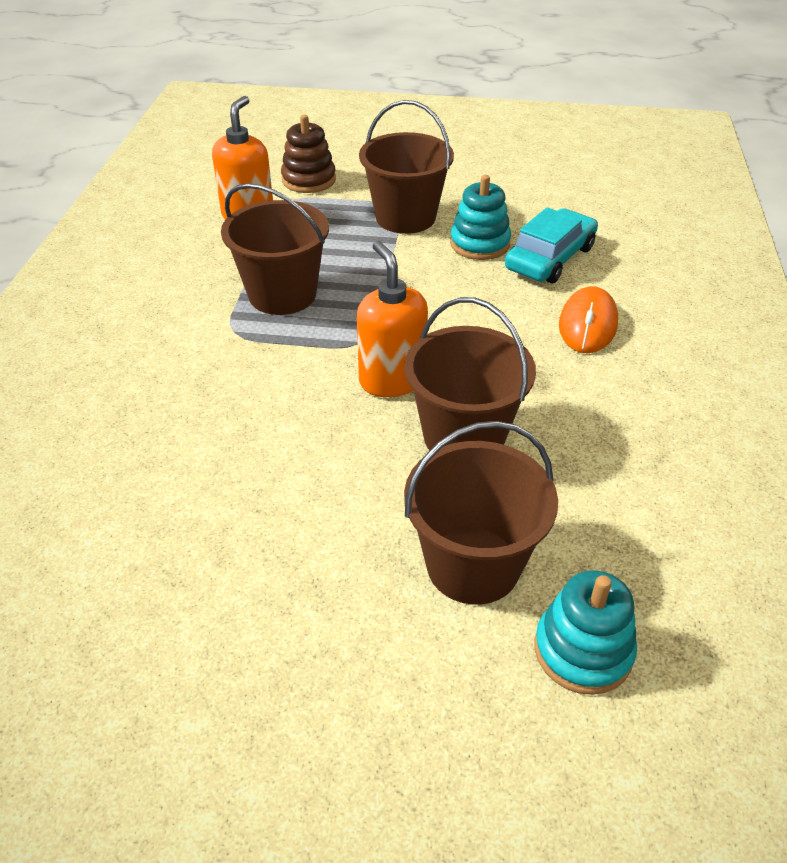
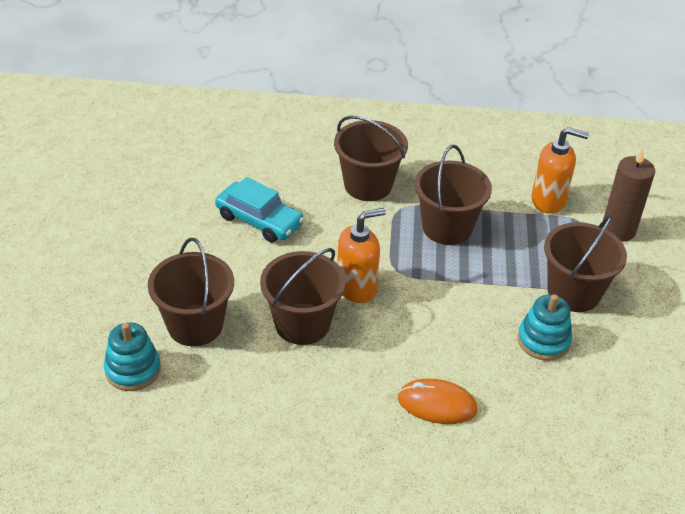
camera: 85 degrees right, 0 degrees up
(174, 359) = (368, 185): none -> brown bucket
(309, 180) = (618, 230): brown stacking toy -> brown candle
(550, 258) = (532, 388): turquoise car -> turquoise car (259, 220)

